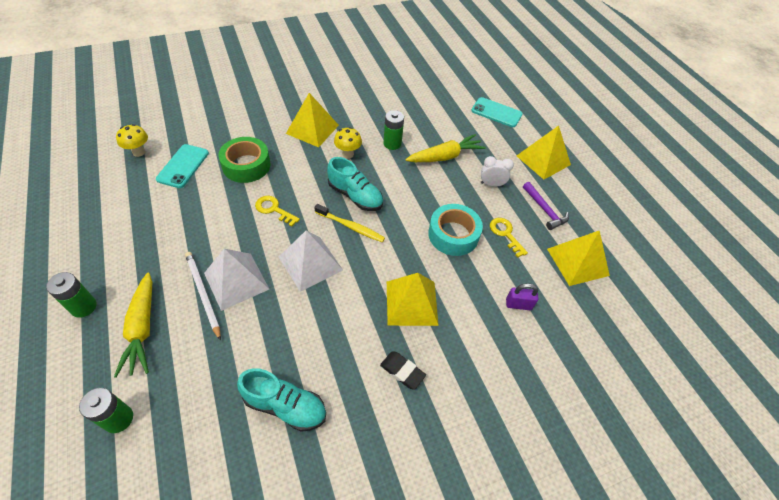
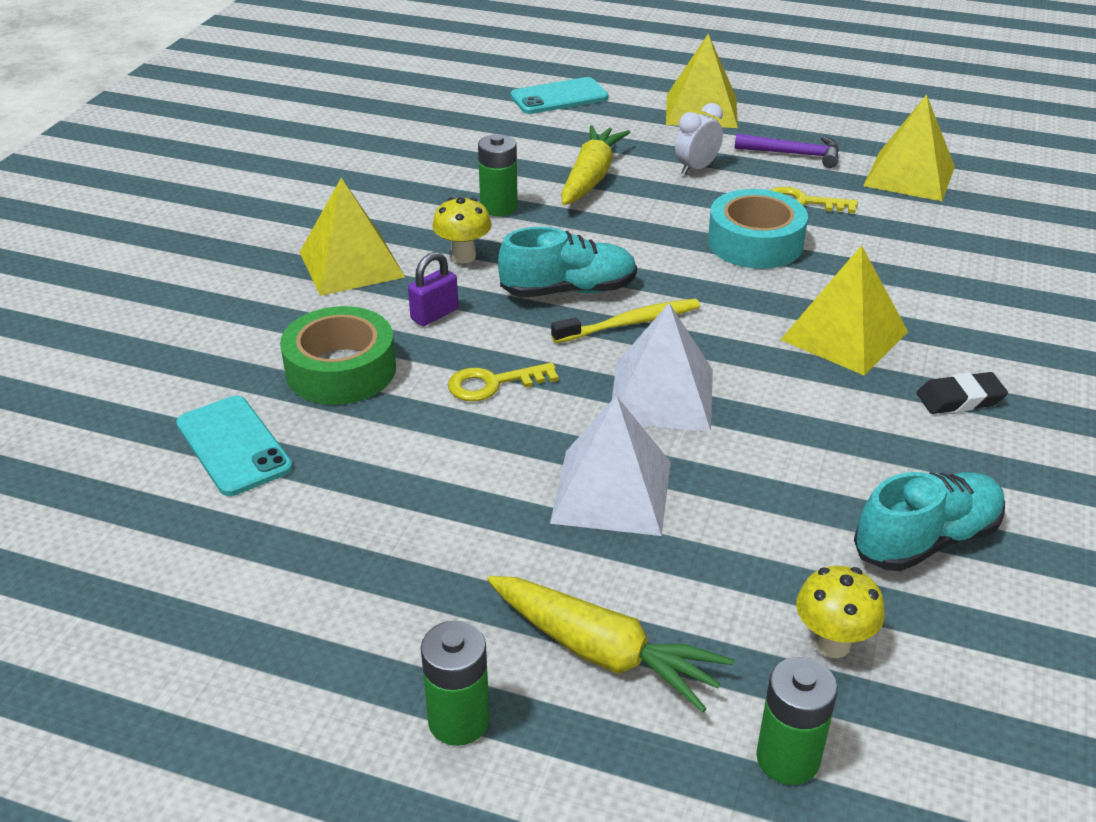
camera: 45 degrees left, 15 degrees down
(139, 152) = (105, 489): yellow mushroom -> yellow mushroom (832, 643)
(203, 294) = (599, 543): white pencil -> none
(518, 304) = (935, 252): purple padlock -> purple padlock (434, 314)

